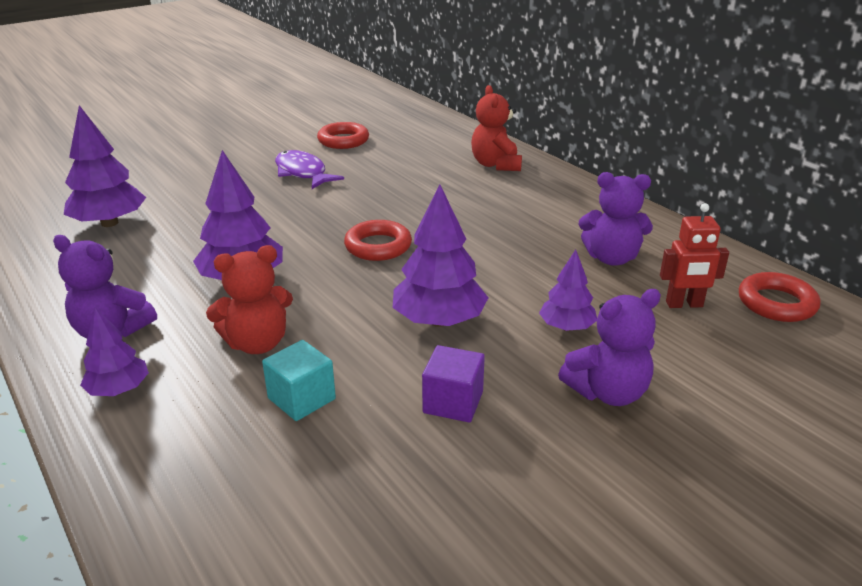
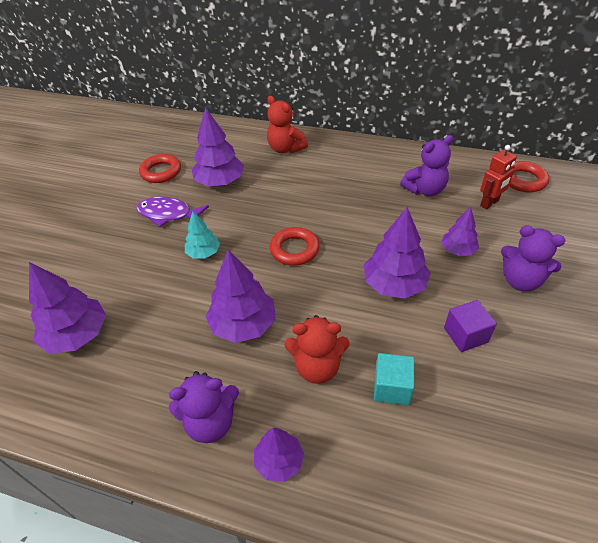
camera: 35 degrees left, 15 degrees up
(257, 343) = (317, 367): red teddy bear -> red teddy bear turned 60 degrees clockwise
(290, 212) = (203, 253): none -> turquoise tree
(386, 167) = (220, 182): none -> purple tree
(608, 392) = (520, 281): purple teddy bear -> purple teddy bear turned 90 degrees clockwise

